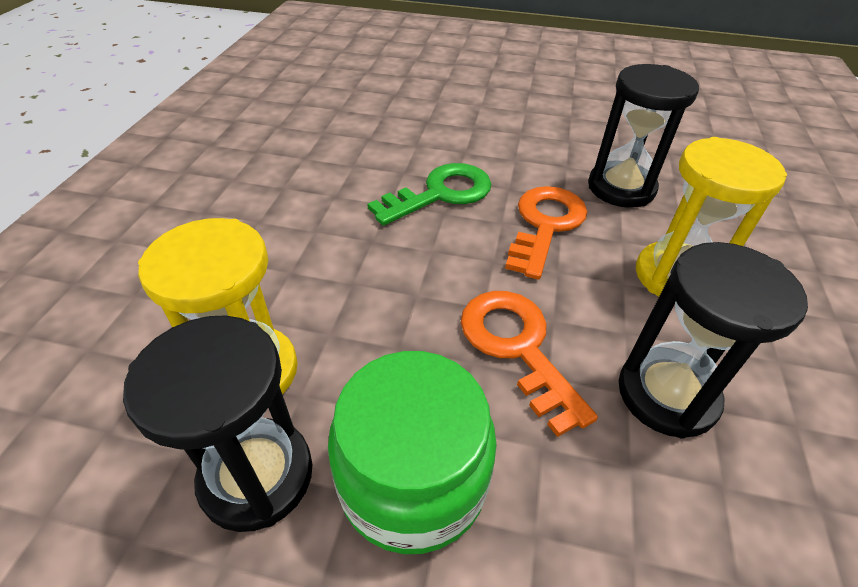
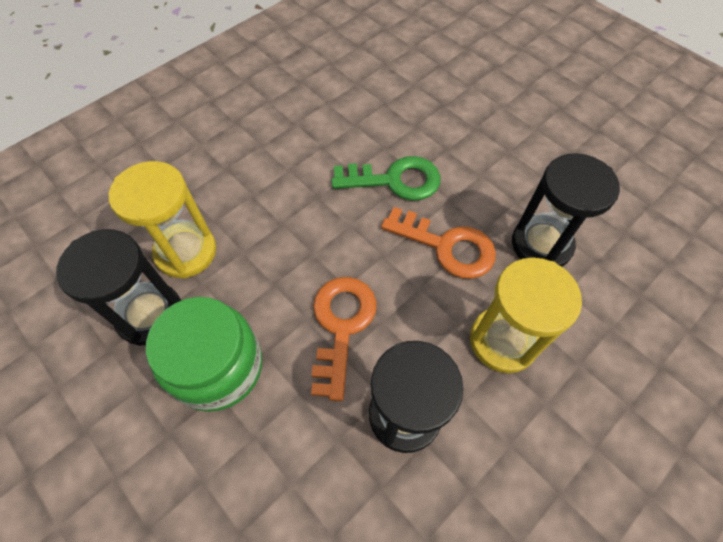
camera: 35 degrees right, 15 degrees up
(545, 225) = (446, 246): orange key -> orange key turned 60 degrees clockwise

